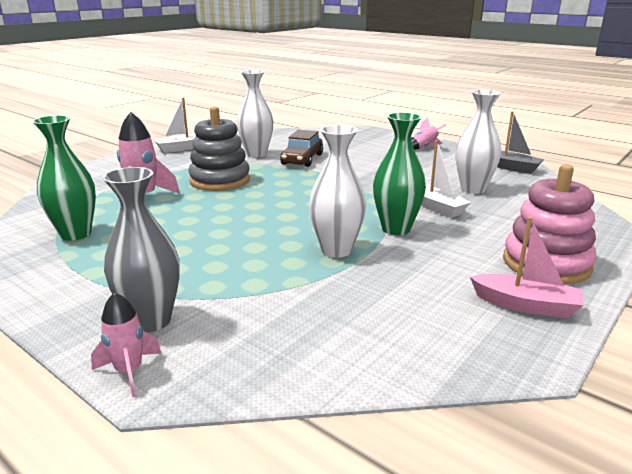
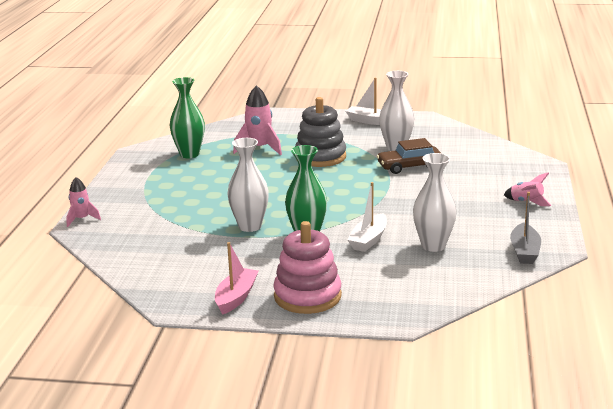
camera: 60 degrees right, 0 degrees up
(151, 321) = (123, 208): grey vase -> none
(526, 305) = (236, 297): pink boat -> pink boat turned 150 degrees counterclockwise

